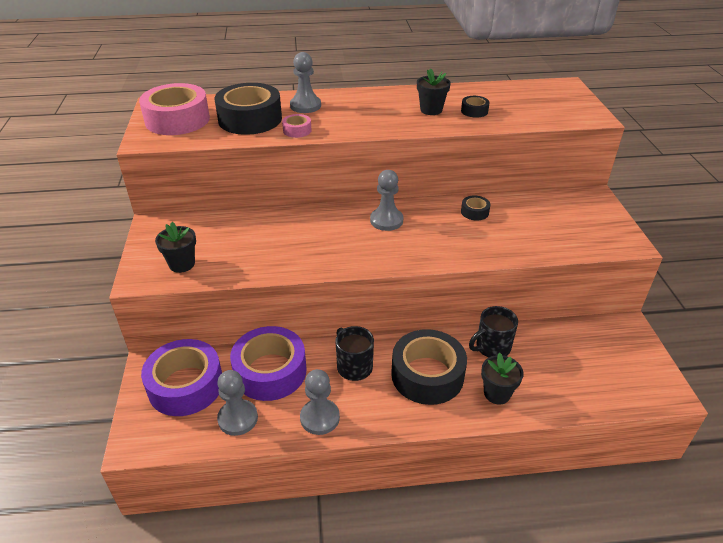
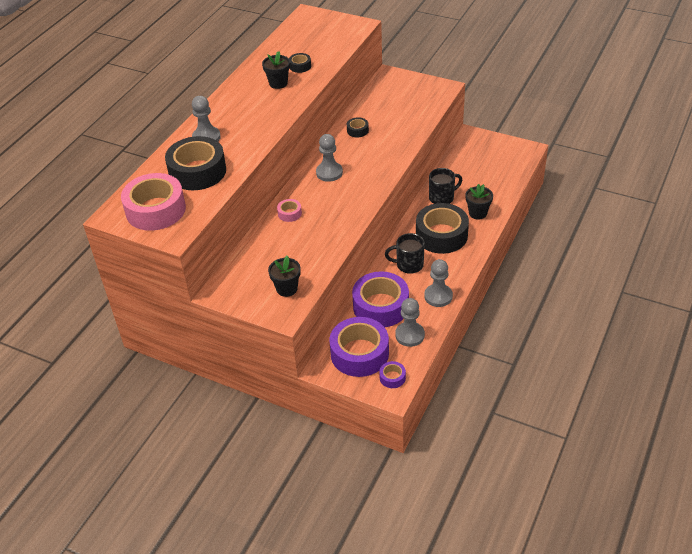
camera: 55 degrees left, 5 degrees up
(159, 432) = (392, 377): none -> purple tape
(297, 130) = (241, 154): pink tape -> pink tape (289, 213)
(492, 347) = (442, 198): black mug -> black mug turned 120 degrees counterclockwise

